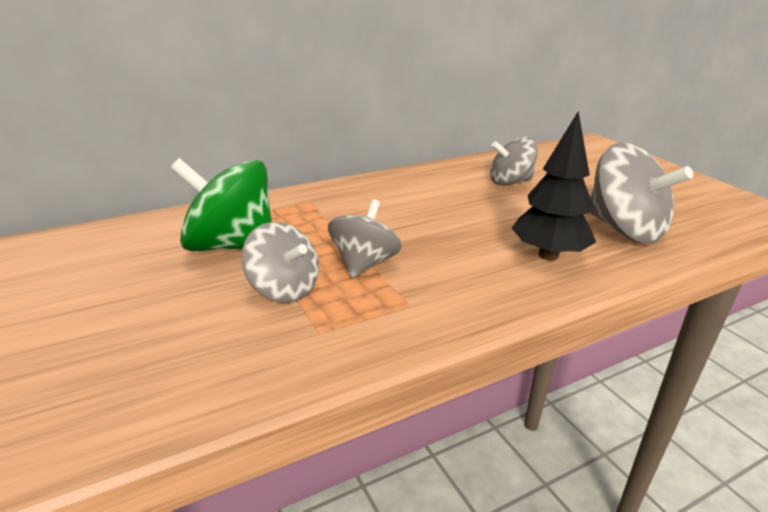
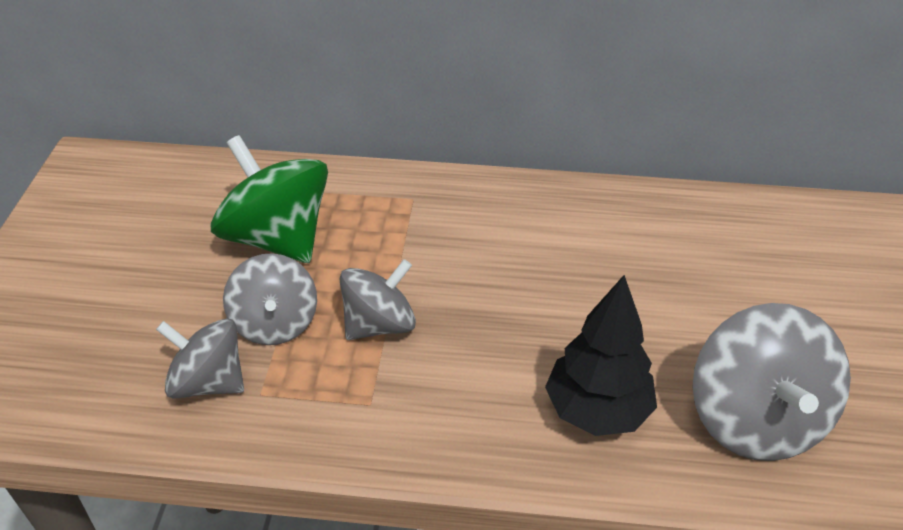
camera: 35 degrees right, 15 degrees up
(510, 182) = (699, 261): grey spinning top -> grey spinning top (208, 381)

